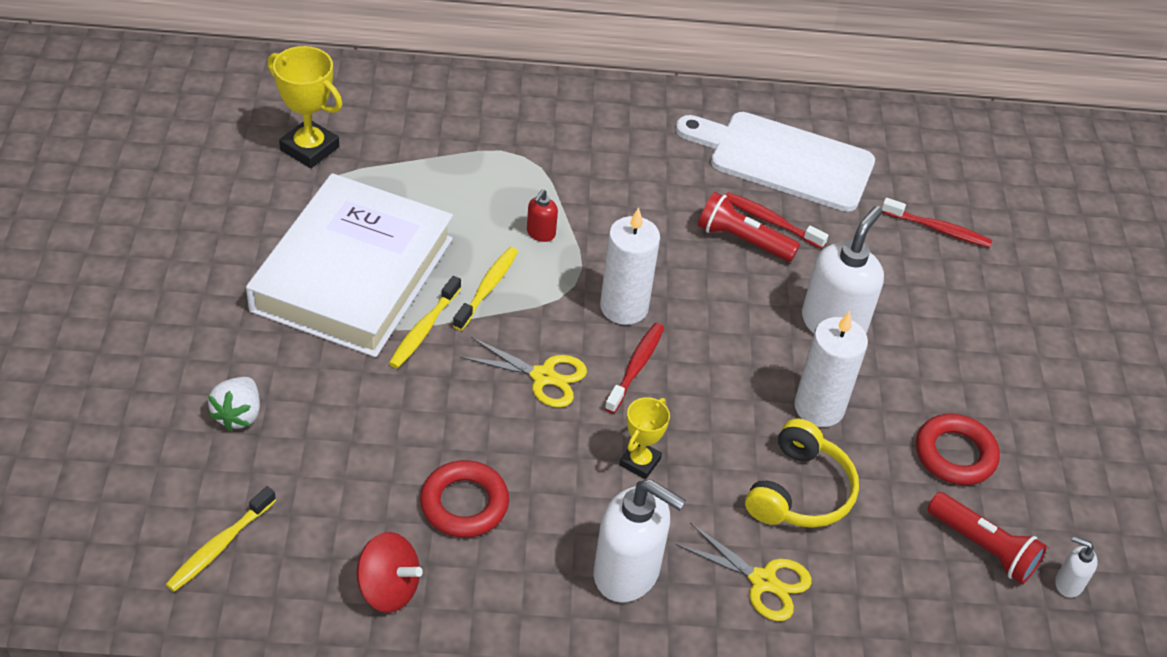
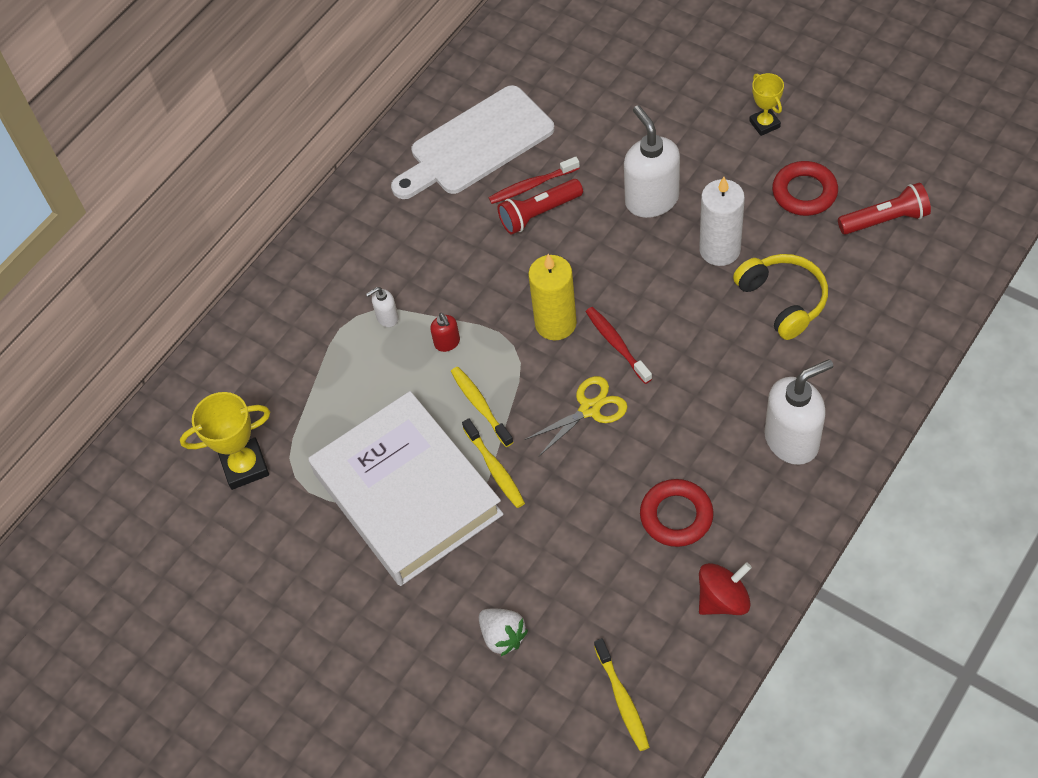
camera: 45 degrees left, 10 degrees up
(624, 307) = (555, 323): white candle -> yellow candle
(640, 462) = (703, 385): yellow trophy -> yellow trophy (764, 124)
(763, 581) = (842, 361): yellow scissors -> none
(938, 229) = (605, 87): red toothbrush -> none
(1068, 583) = (937, 190): white soap dispenser -> white soap dispenser (387, 317)

